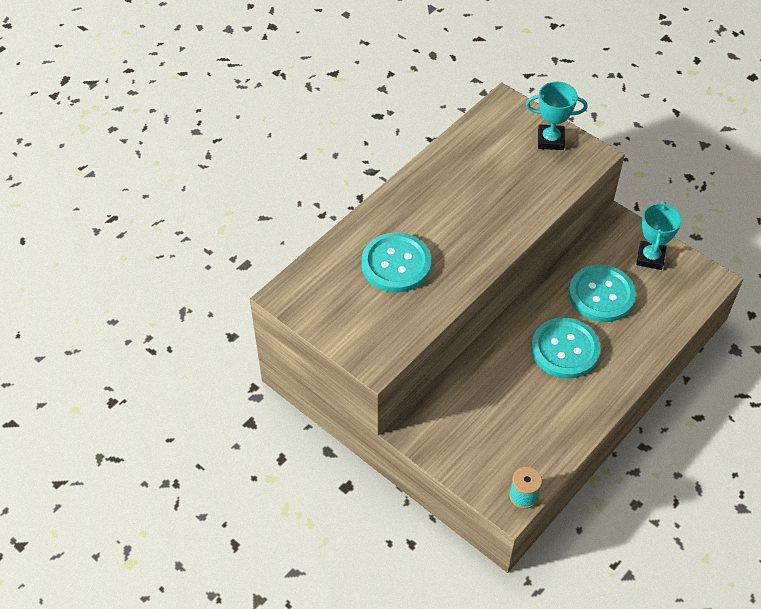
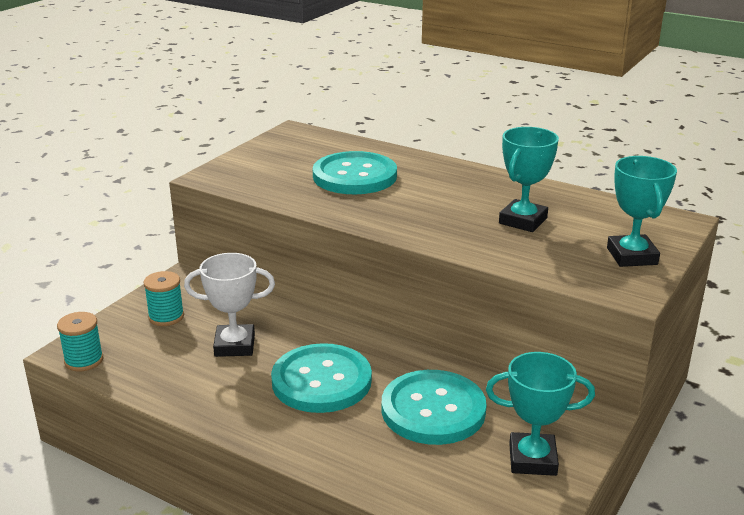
camera: 80 degrees right, 25 degrees down
(469, 442) = (166, 317): none -> turquoise spool
(493, 180) = (523, 221): none -> turquoise trophy
(515, 398) = (234, 345): none -> white trophy

